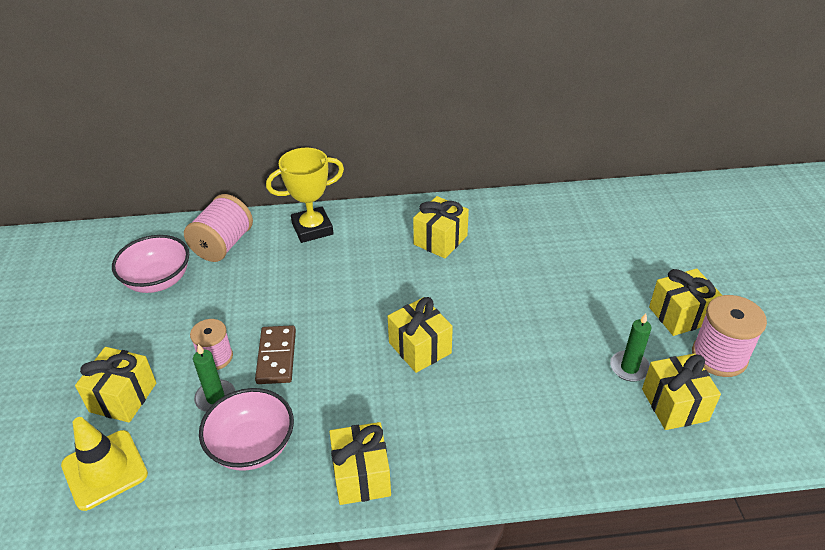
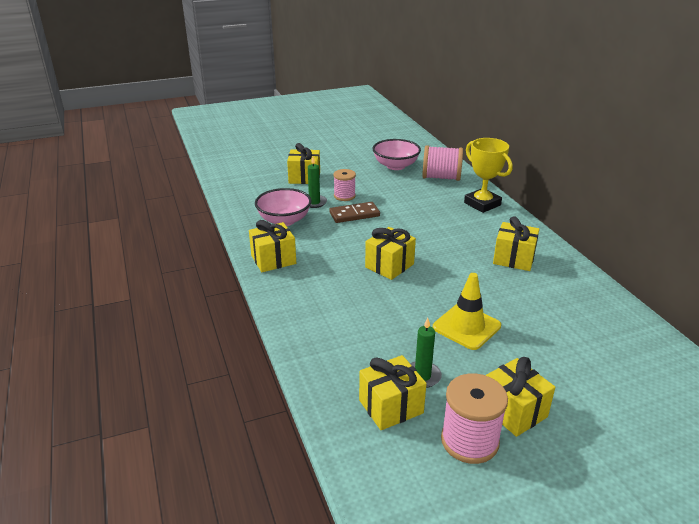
camera: 75 degrees right, 10 degrees down
(104, 469) = (257, 184): yellow traffic cone -> yellow traffic cone (466, 327)

